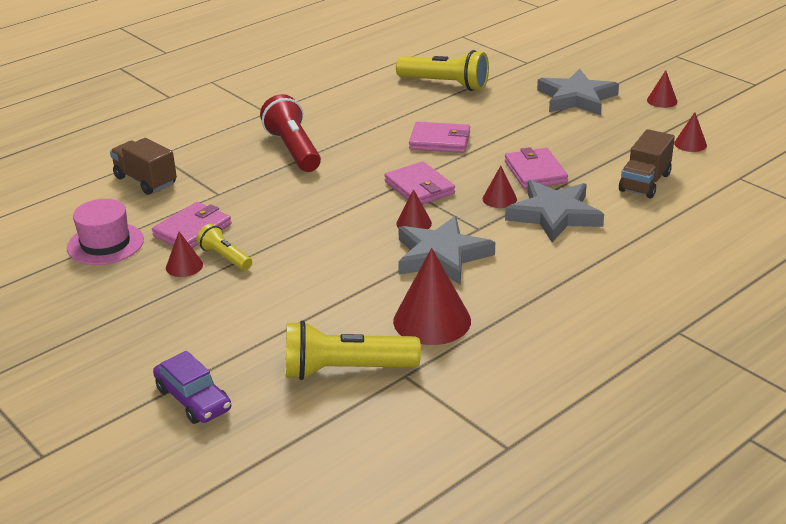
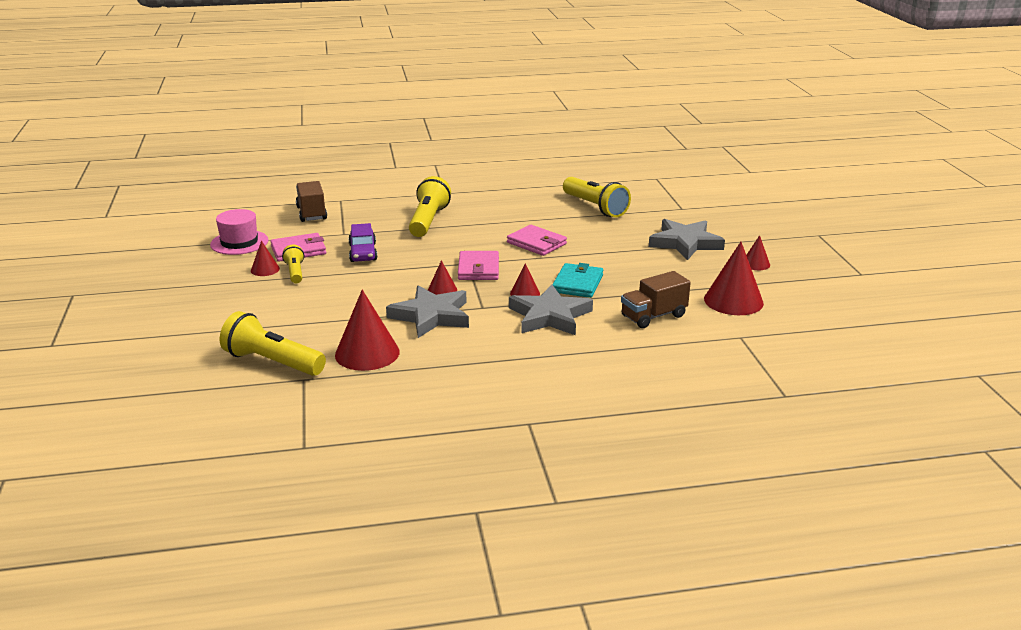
camera: 30 degrees right, 5 degrees down
(193, 399) = (166, 345): purple car -> purple car (363, 252)
(293, 149) = (428, 220): red flashlight -> yellow flashlight
(535, 172) = (577, 284): pink wallet -> turquoise wallet
(690, 144) = (733, 301): red cone -> red cone, size x1.94

